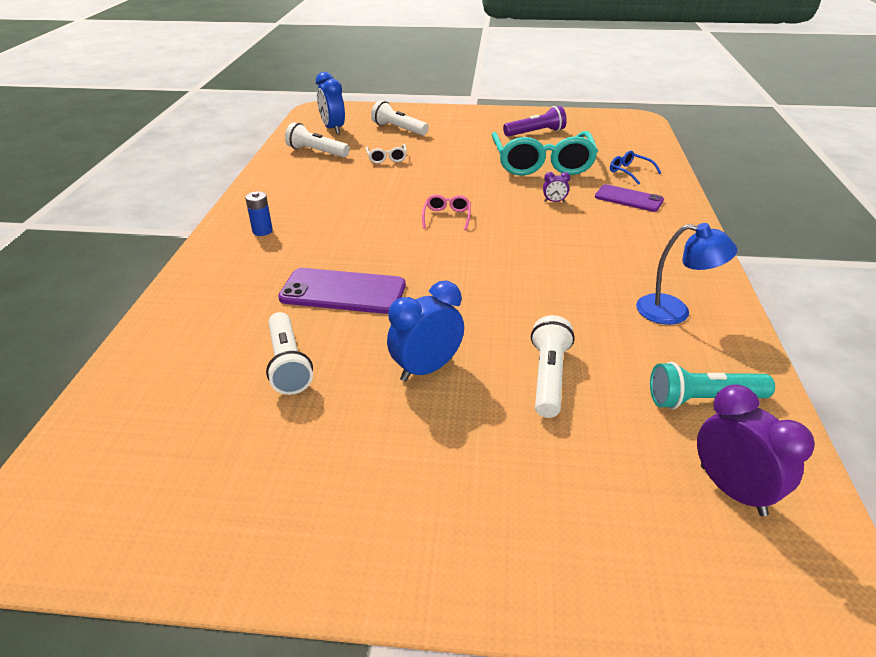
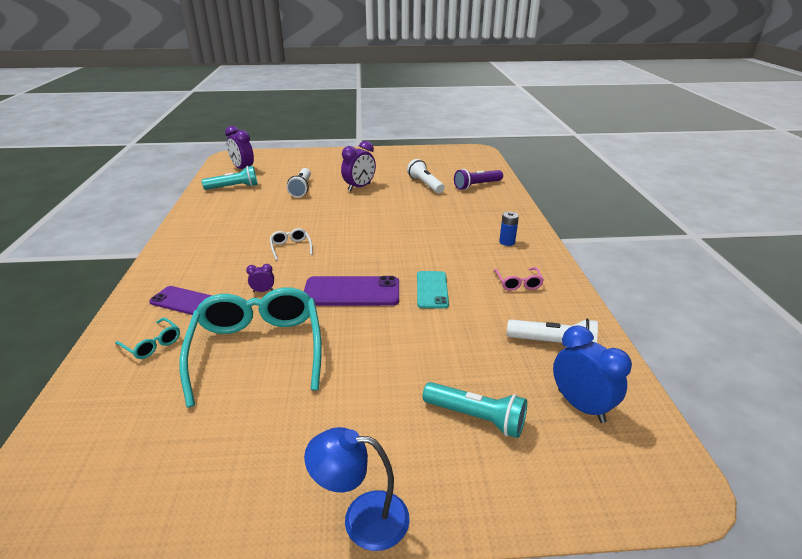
camera: 170 degrees right, 5 degrees down
(343, 292) = (418, 211): purple phone -> purple phone (352, 292)
(386, 190) = (432, 290): none -> turquoise phone
(387, 158) = (457, 340): white glasses -> white glasses (291, 247)
(399, 129) = (476, 418): white flashlight -> turquoise flashlight
(426, 369) = (359, 187): blue clock -> purple clock
(447, 217) = (365, 266): pink glasses -> pink glasses (518, 283)
(535, 133) = (244, 433): purple flashlight -> purple flashlight (477, 186)
(629, 172) = (152, 344): blue glasses -> turquoise glasses
(674, 311) = (219, 216): blue lamp -> blue lamp (362, 518)

